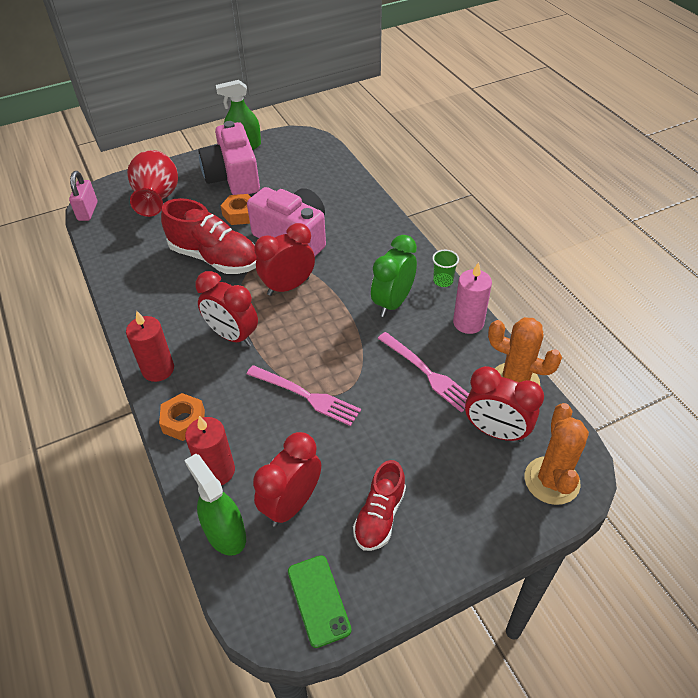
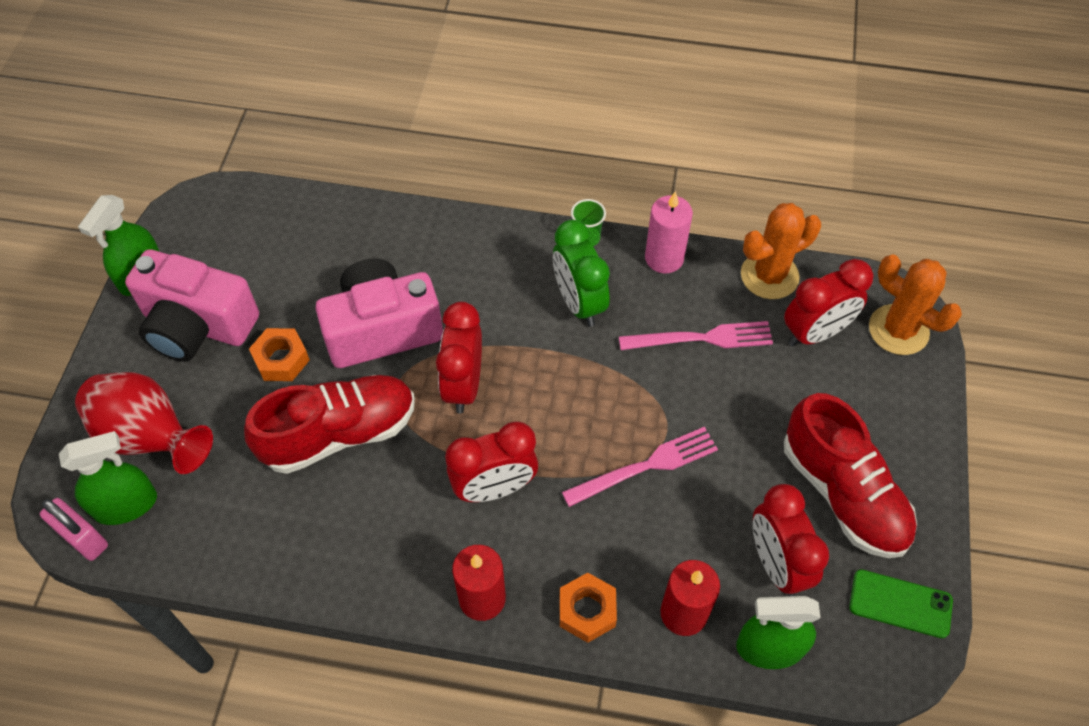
camera: 55 degrees left, 10 degrees up
(115, 213) = (126, 505): none -> green spray bottle
(379, 516) = (843, 493): red shoe -> red shoe, size x1.65

